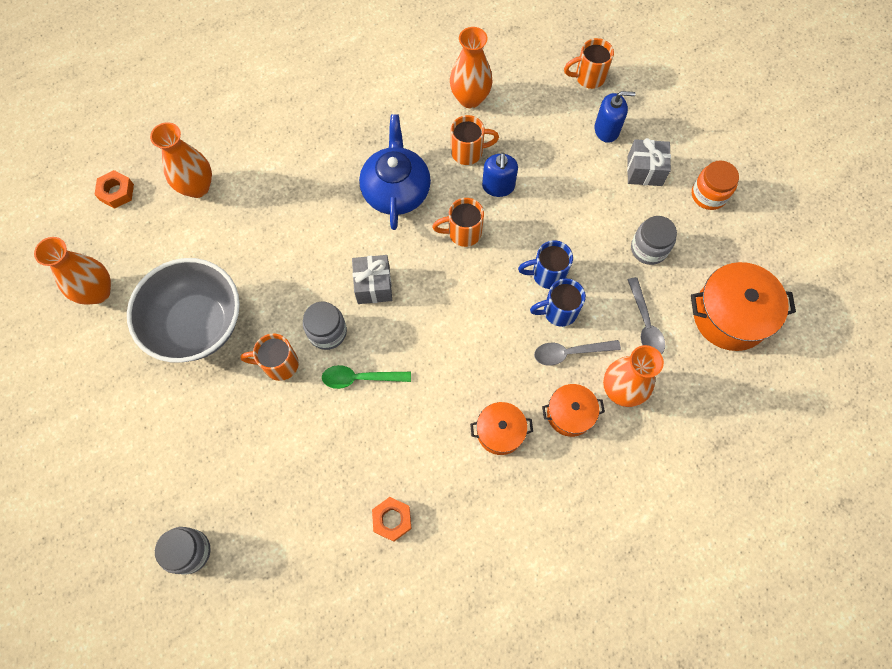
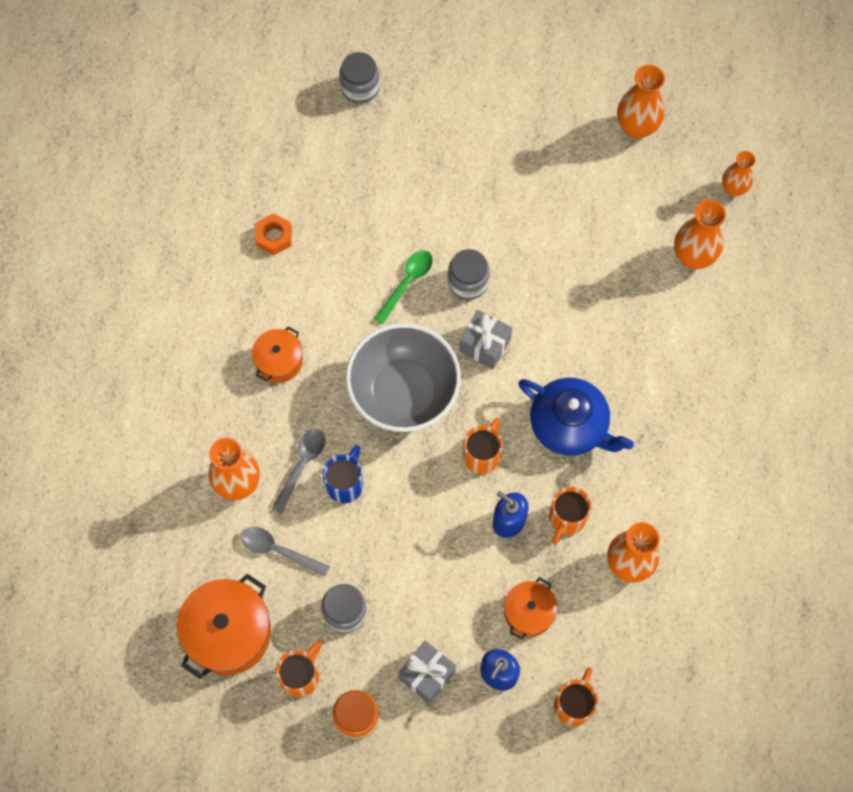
camera: 125 degrees right, 0 degrees up
(116, 192) = (733, 188): orange nut -> orange vase
(198, 325) = (549, 187): grey bowl -> grey bowl (403, 392)
(279, 364) = (466, 229): orange mug -> orange mug (301, 676)
(547, 274) = (387, 500): blue mug -> none
(570, 414) = (251, 426): orange pot -> orange pot (529, 612)

